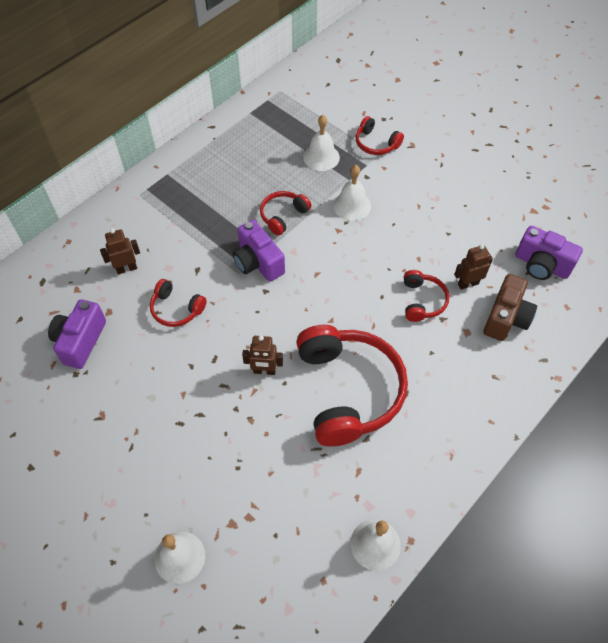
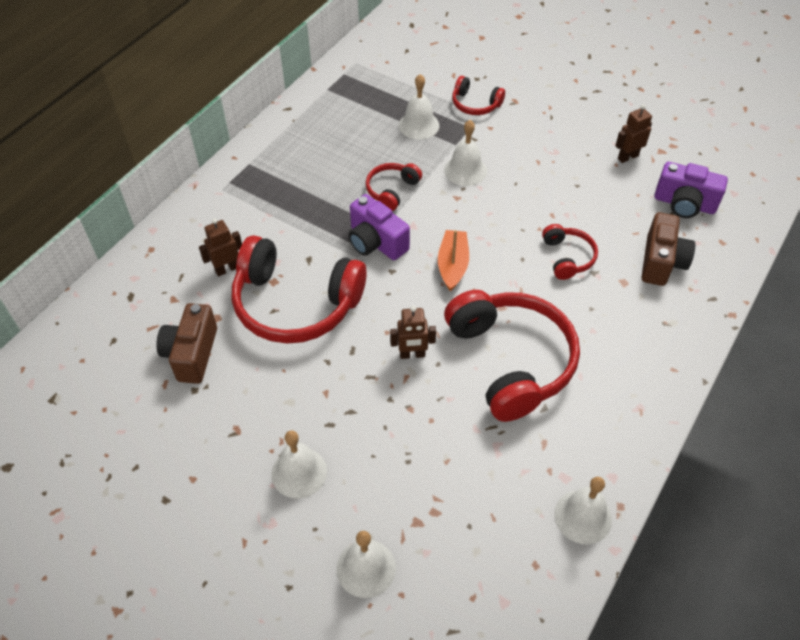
camera: 10 degrees left, 5 degrees down
(80, 341) = (192, 354): purple camera -> brown camera
(144, 462) = (299, 472): none -> white bell
(176, 309) = (295, 304): red headphones -> red headphones, size x2.09
(319, 293) = (452, 265): none -> orange boat
(468, 284) = (611, 233): brown robot -> brown robot (627, 157)

